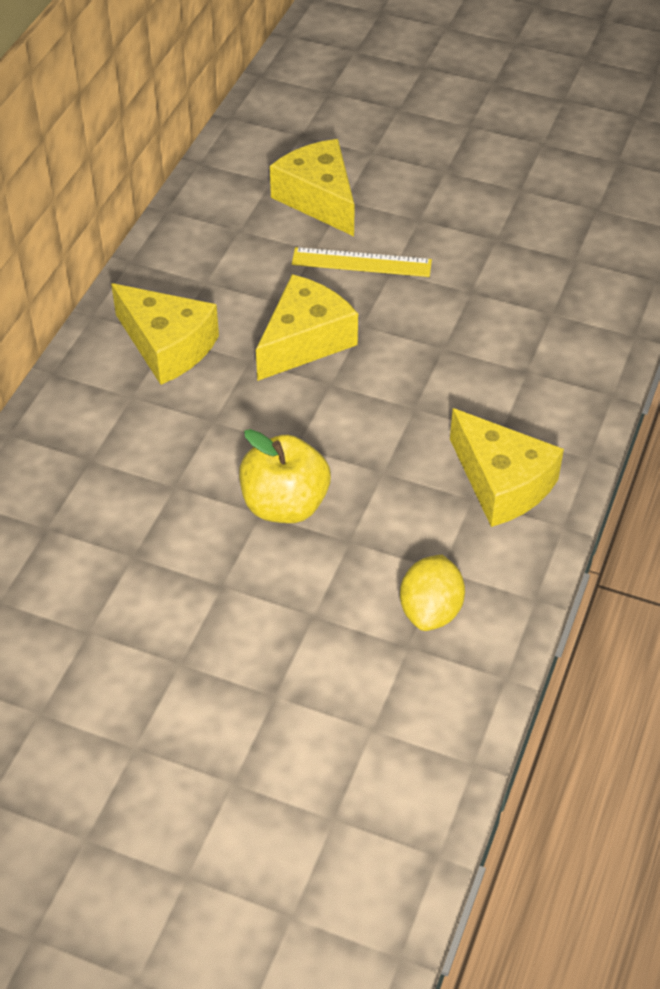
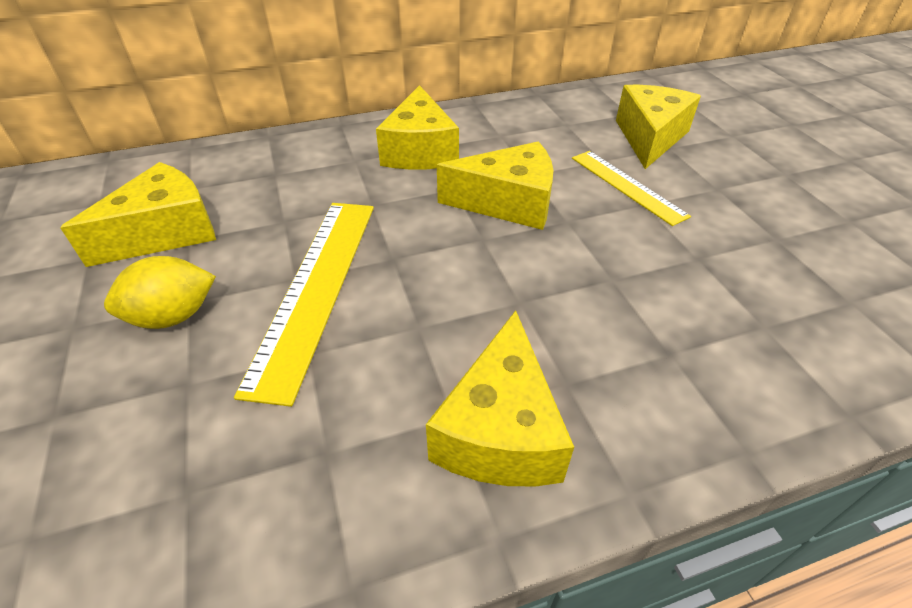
camera: 50 degrees right, 5 degrees down
(105, 567) = (165, 232): none -> yellow cheese
(285, 505) = (316, 288): yellow apple -> yellow ruler
(430, 610) = (255, 481): yellow lemon -> yellow lemon (173, 316)

